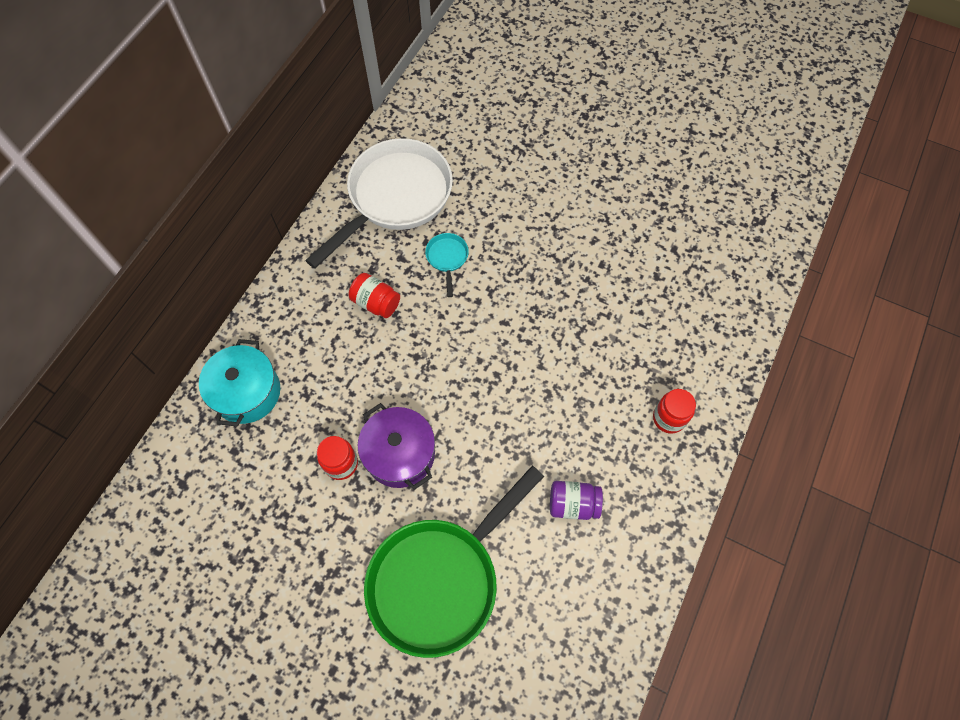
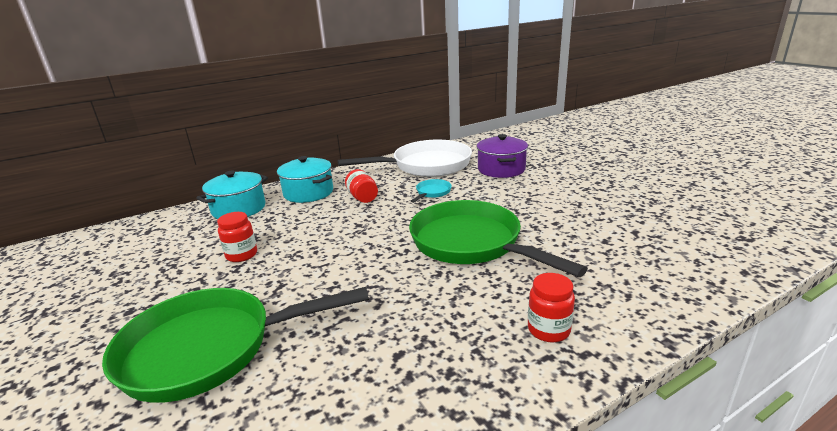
camera: 35 degrees right, 40 degrees down
(301, 321) = (308, 193): none -> turquoise pot
(400, 454) = (285, 264): purple pot -> purple pot (501, 169)
(548, 335) = (471, 243): none -> green pan
(573, 504) = (385, 351): purple jar -> none

